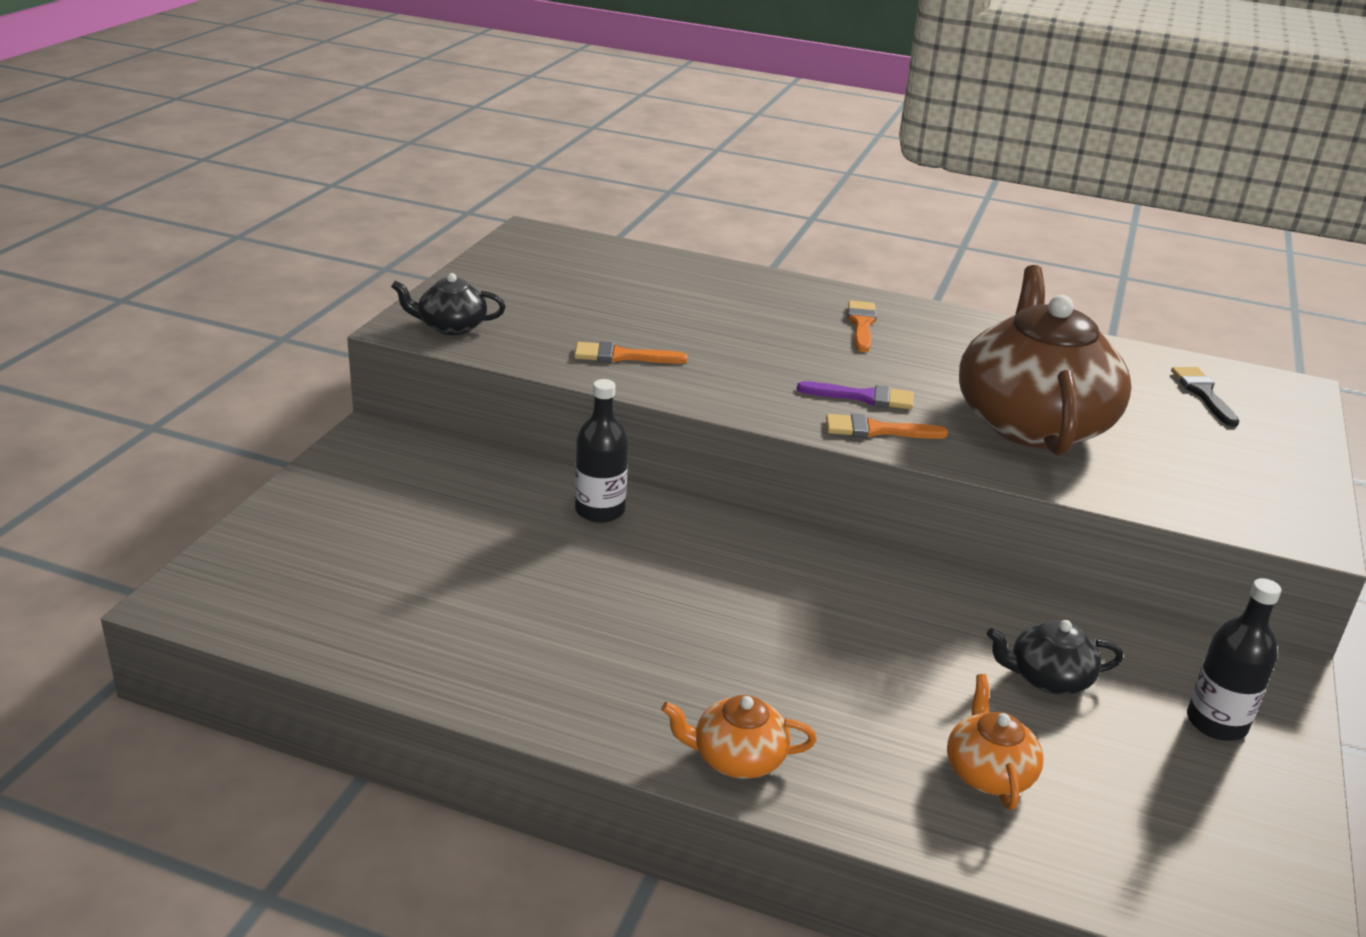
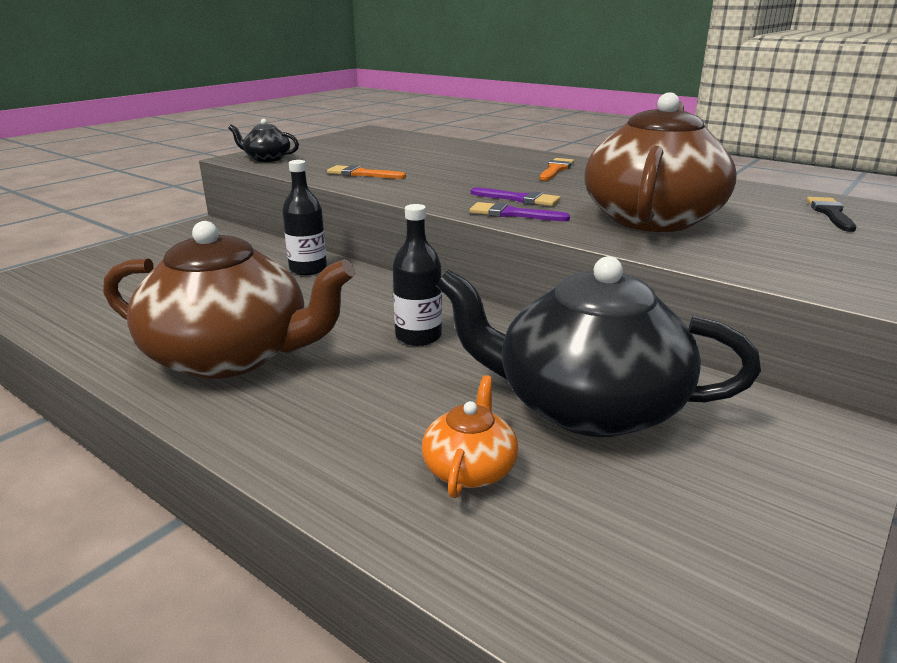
camera: 20 degrees right, 5 degrees down
(632, 671) = (231, 356): none -> brown teapot
(737, 758) = (251, 422): orange teapot -> none
(877, 430) = (512, 214): orange brush -> purple brush
(1048, 678) = (586, 406): black teapot -> black teapot, size x2.26
(1216, 723) = (747, 465): black bottle -> black bottle (418, 336)

